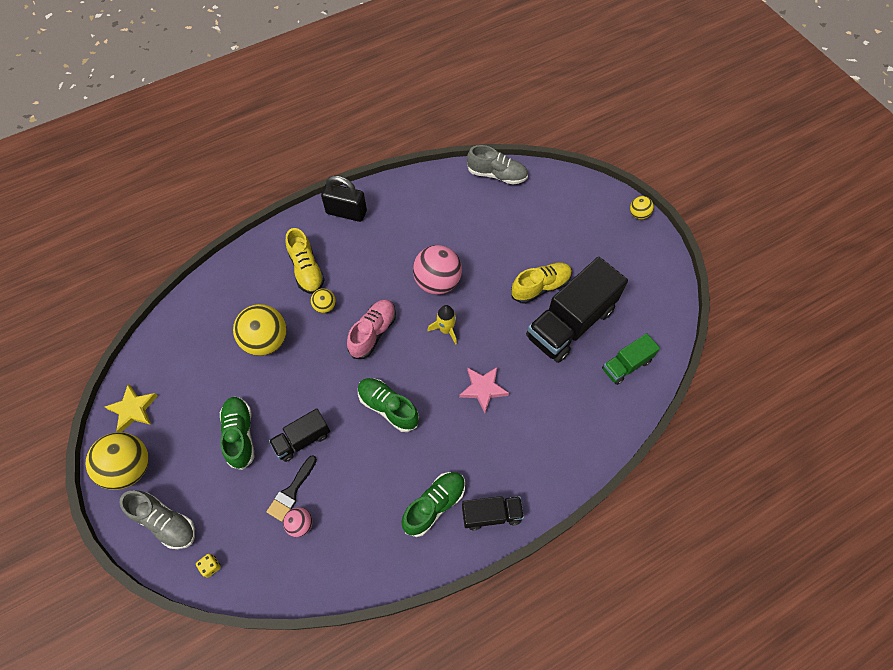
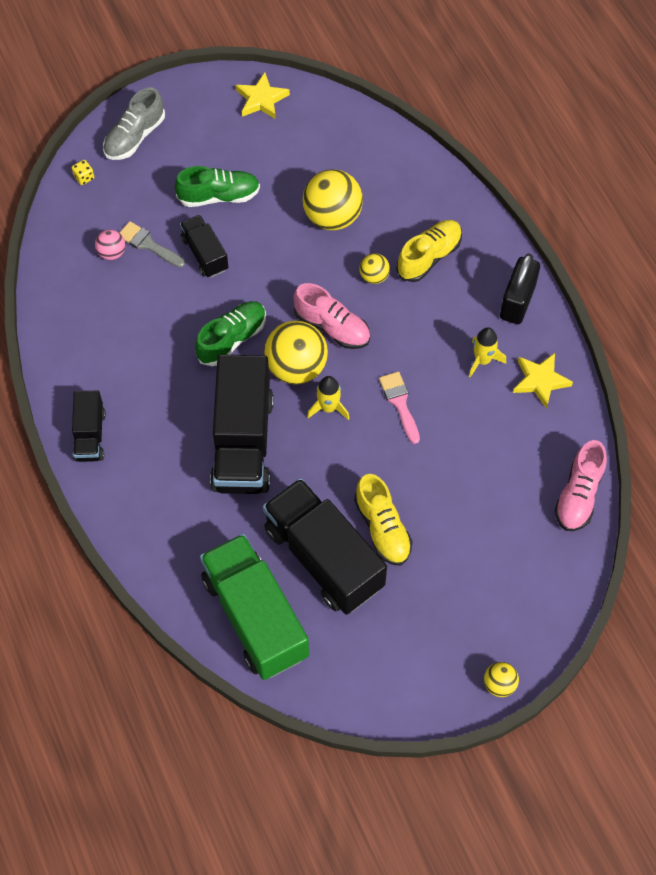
camera: 95 degrees right, 0 degrees up
(129, 468) = (197, 102): yellow ball -> yellow ball (296, 367)
(291, 491) = (148, 244): black brush -> grey brush
(306, 270) = (429, 257): yellow shoe -> yellow shoe turned 150 degrees clockwise
(397, 232) = (482, 360): none -> yellow rocket
(411, 197) = (540, 381): none -> yellow star
(434, 505) = (110, 379): green shoe -> none
(437, 282) = (400, 403): pink ball -> pink brush
(483, 389) = (243, 442): pink star -> black truck
(497, 175) = (578, 495): grey shoe -> pink shoe
(626, 365) = (255, 617): green truck -> green truck, size x1.93

